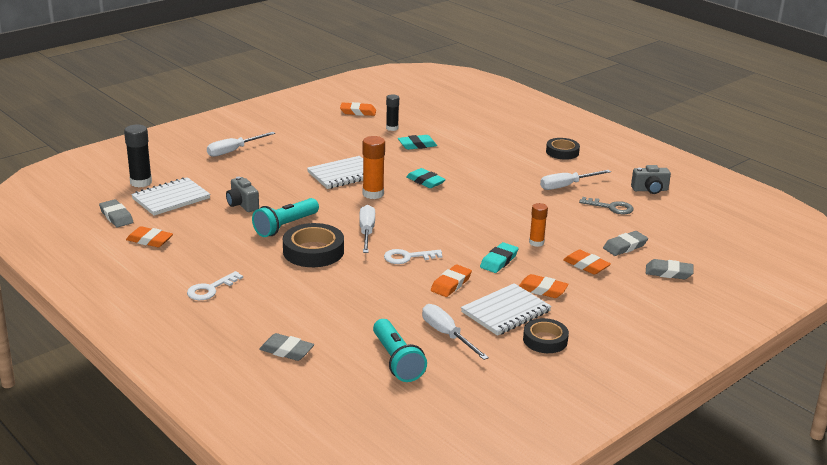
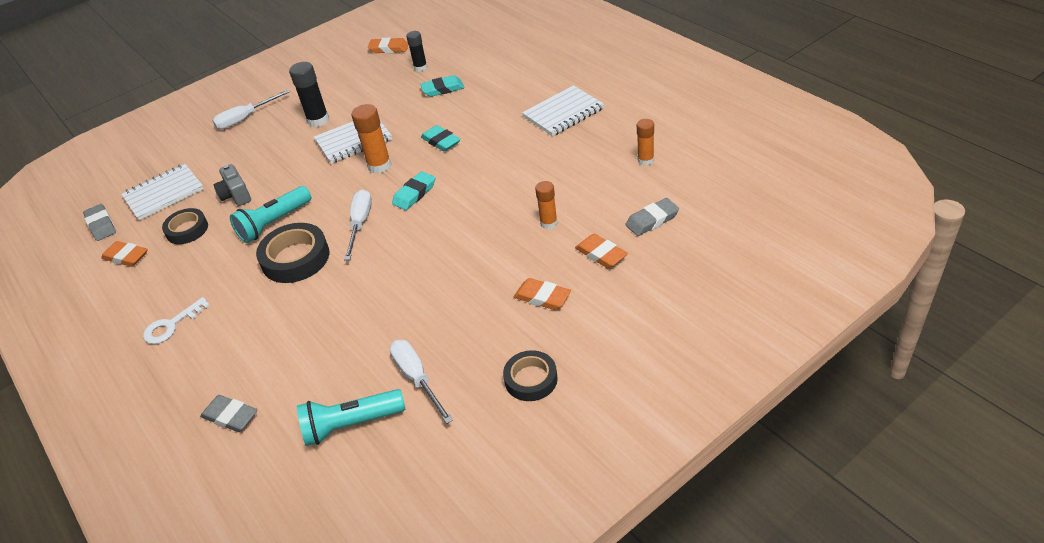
camera: 10 degrees right, 15 degrees up
(141, 182) = (139, 173): black glue stick -> black glue stick (318, 120)
(397, 361) = (351, 425): turquoise flashlight -> turquoise flashlight turned 90 degrees clockwise
(407, 257) = (397, 258): white key -> none
(451, 284) = (438, 296): orange eraser -> none
(499, 261) = (500, 255): turquoise eraser -> turquoise eraser (414, 194)
(506, 312) = (493, 336): white notebook -> white notebook (563, 113)
(562, 152) = (603, 82): black tape -> black tape (187, 230)
(566, 186) = (599, 132): white screwdriver -> none
(611, 207) = (645, 160): grey key -> orange glue stick
(650, 190) = (696, 129): grey camera -> none
(668, 273) = (698, 258): grey eraser -> none

